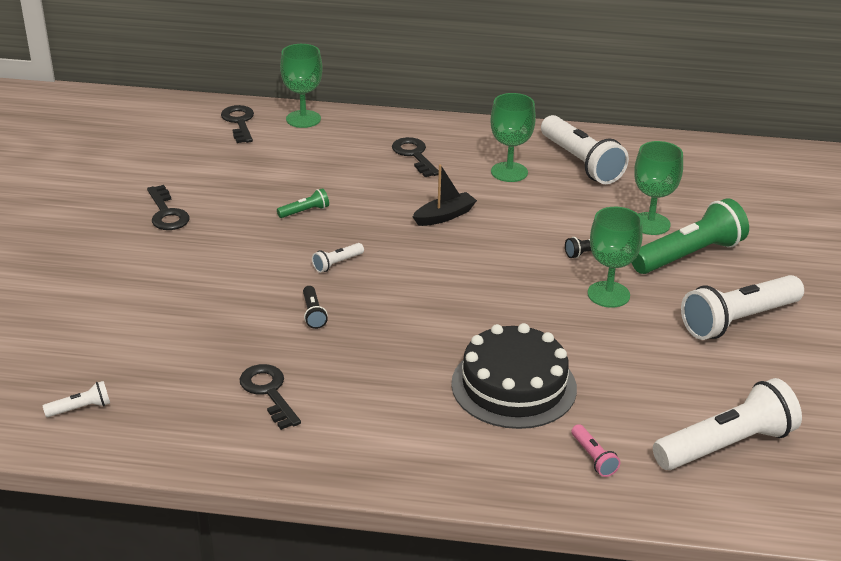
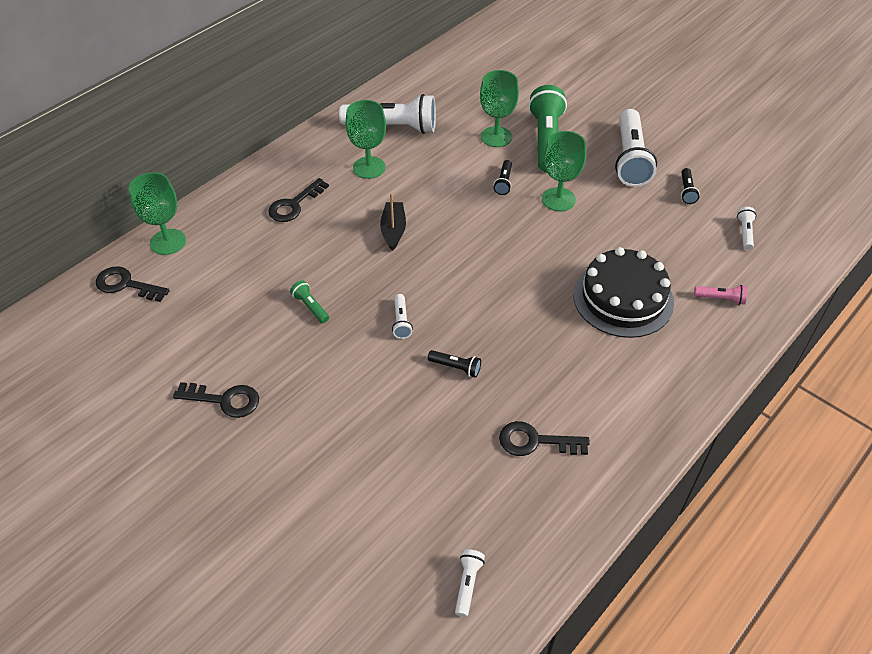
camera: 55 degrees left, 15 degrees up
(305, 211) = (310, 307): green flashlight -> green flashlight turned 45 degrees counterclockwise
(414, 155) = (294, 204): black key -> black key turned 60 degrees counterclockwise
(726, 445) = (745, 233): white flashlight -> white flashlight, size x0.44
(739, 378) = (686, 191): none -> black flashlight

